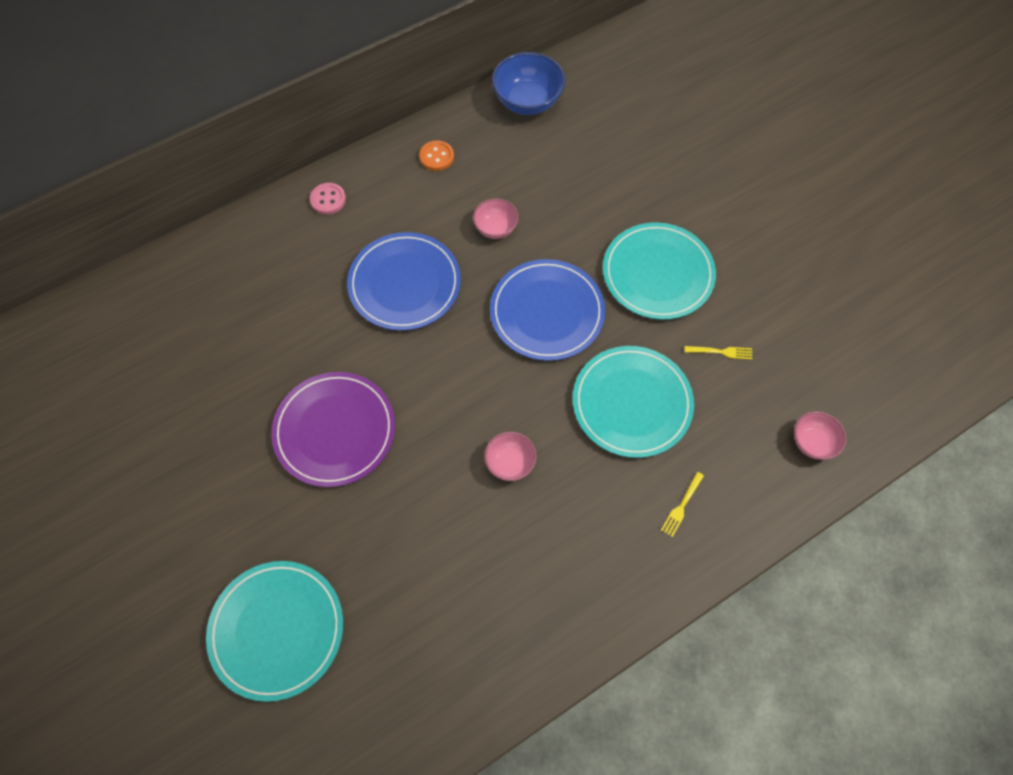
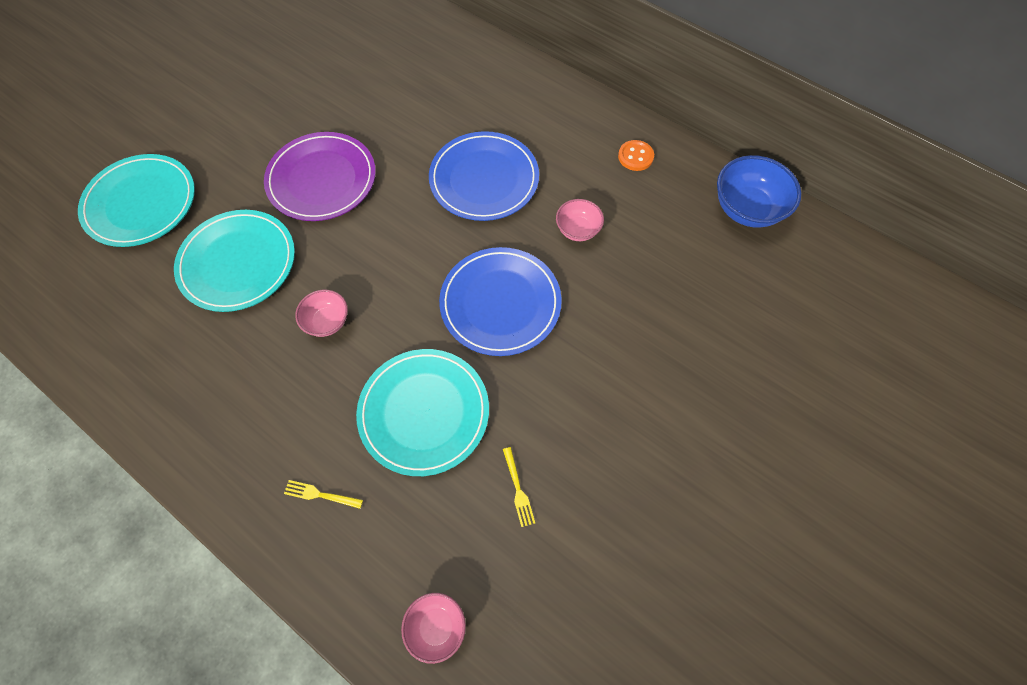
camera: 70 degrees right, 0 degrees up
(328, 199) = (547, 95): pink button -> none
(658, 273) = (591, 395): turquoise plate -> turquoise plate (238, 263)

